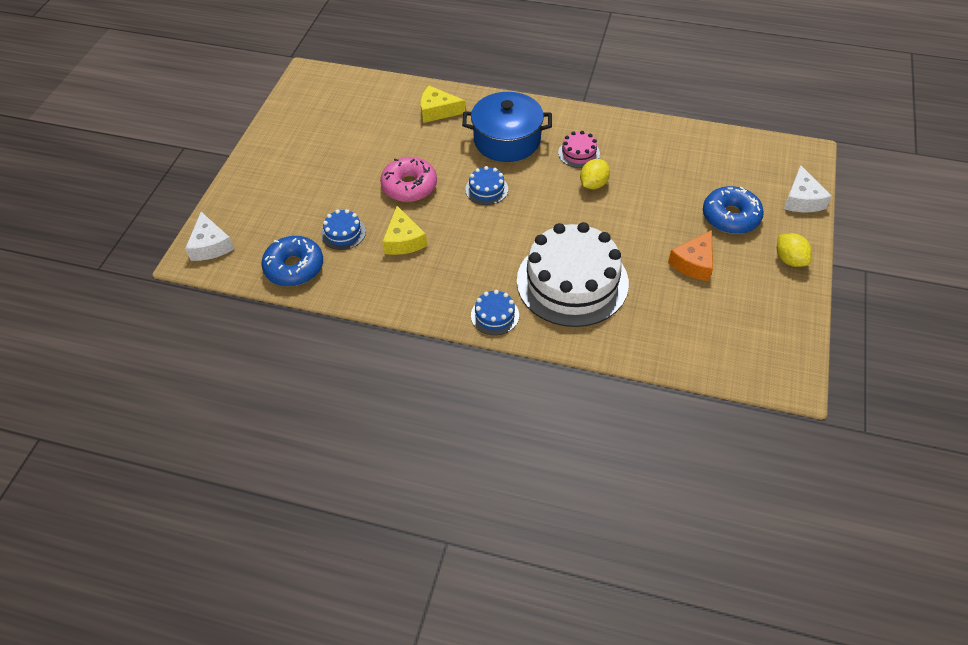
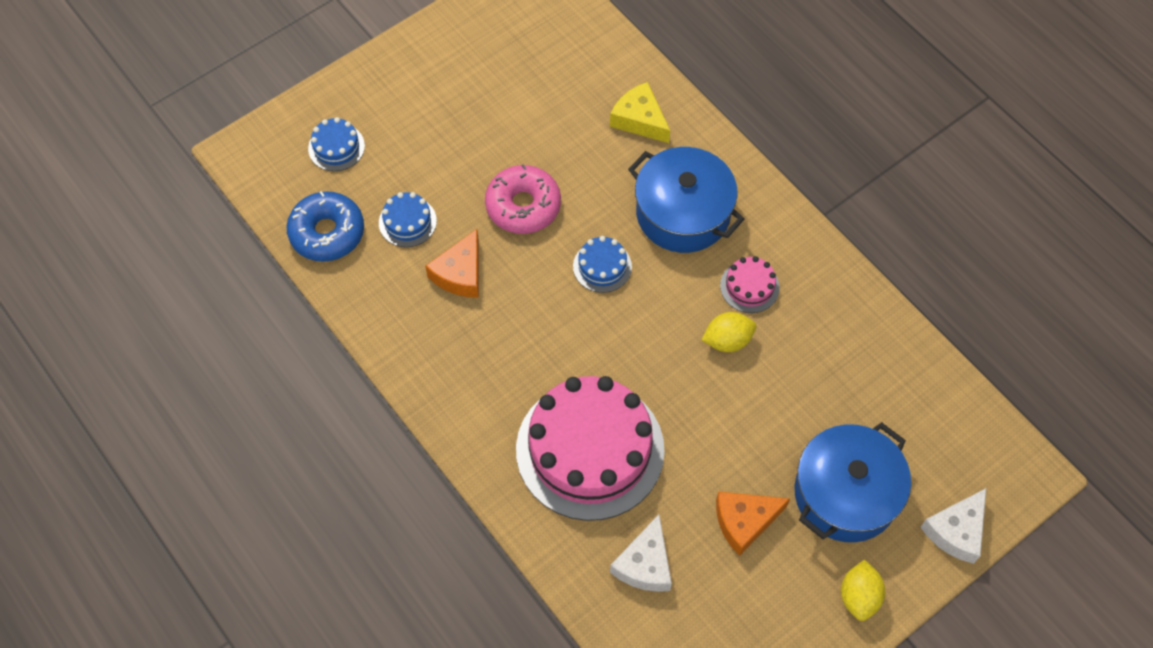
camera: 35 degrees right, 10 degrees up
(210, 245) = (269, 149): white cheese -> white cheese (645, 564)
(403, 240) = (460, 273): yellow cheese -> orange cheese
(495, 315) = (475, 432): blue cake -> blue cake (336, 147)
(572, 281) = (590, 449): white cake -> pink cake
(730, 217) = (845, 493): blue donut -> blue pot

